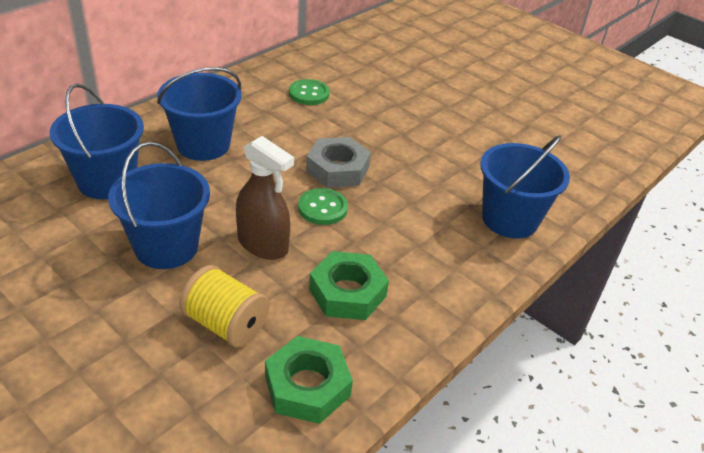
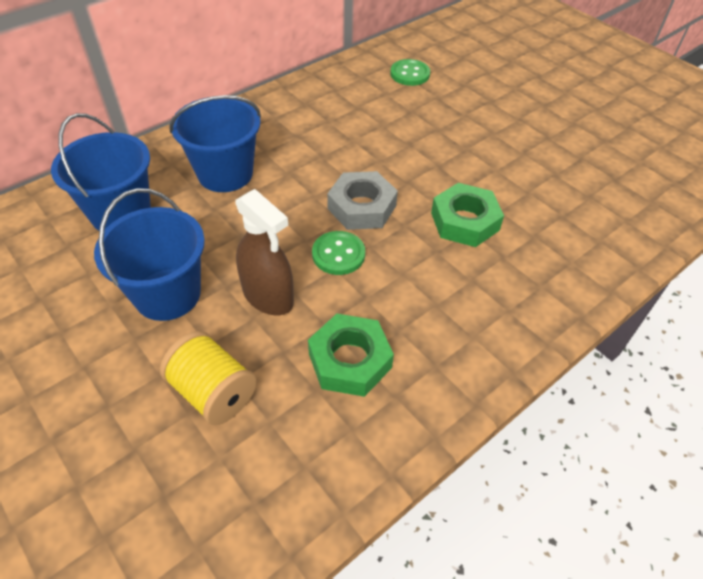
camera: 10 degrees right, 10 degrees up
(307, 386) = (288, 476): green nut -> green nut (464, 221)
(309, 94) = (345, 115): green button -> green button (410, 74)
(509, 219) = (545, 277): blue bucket -> none

